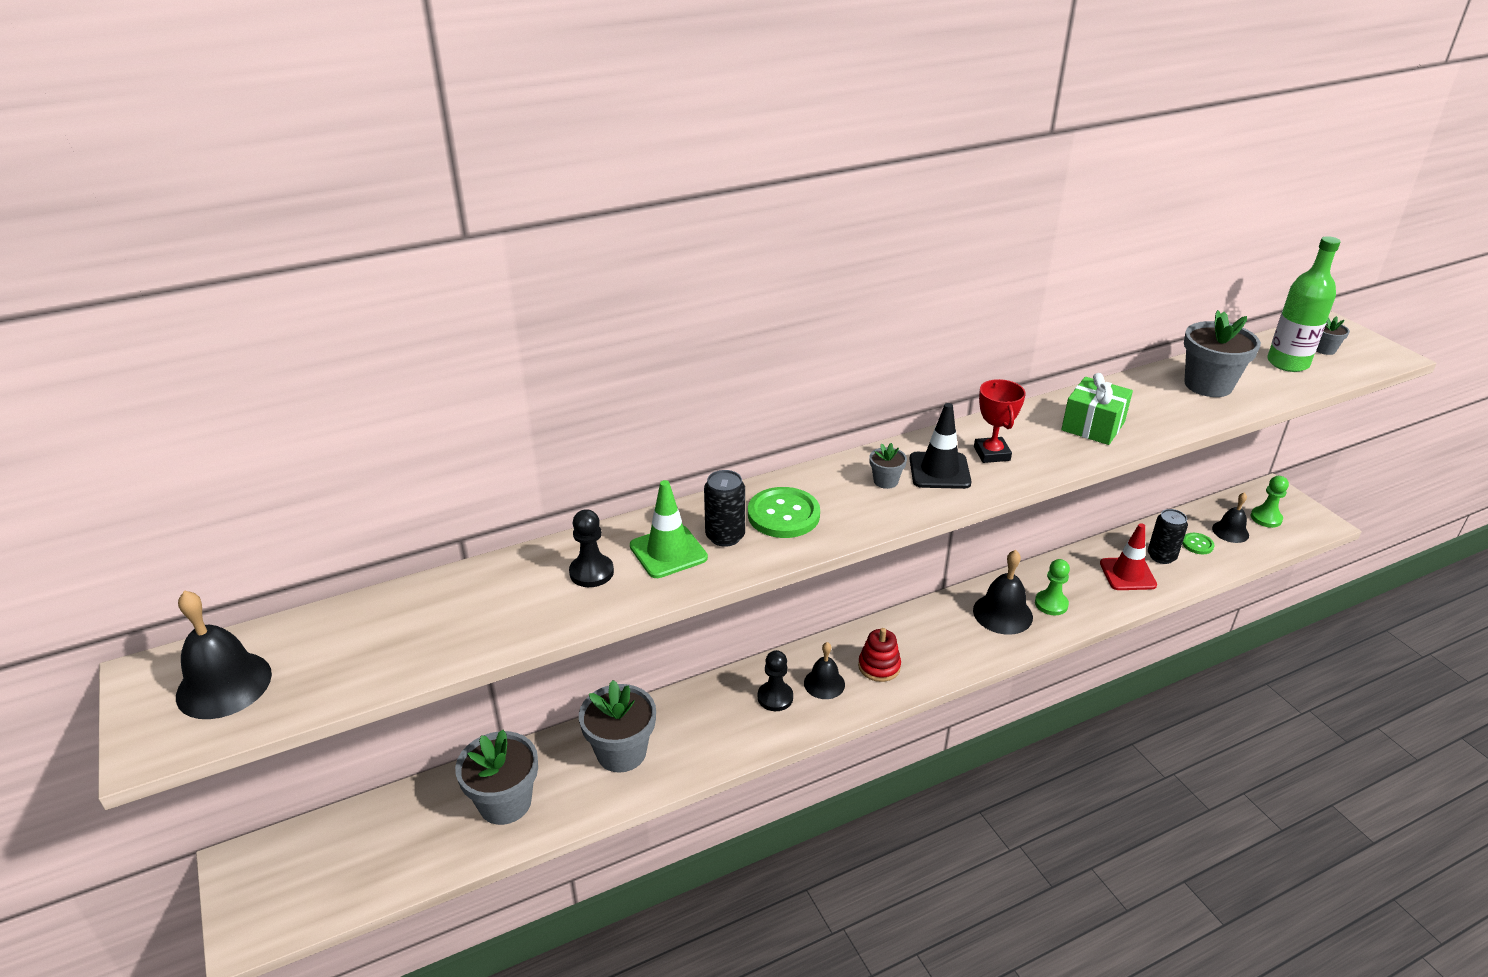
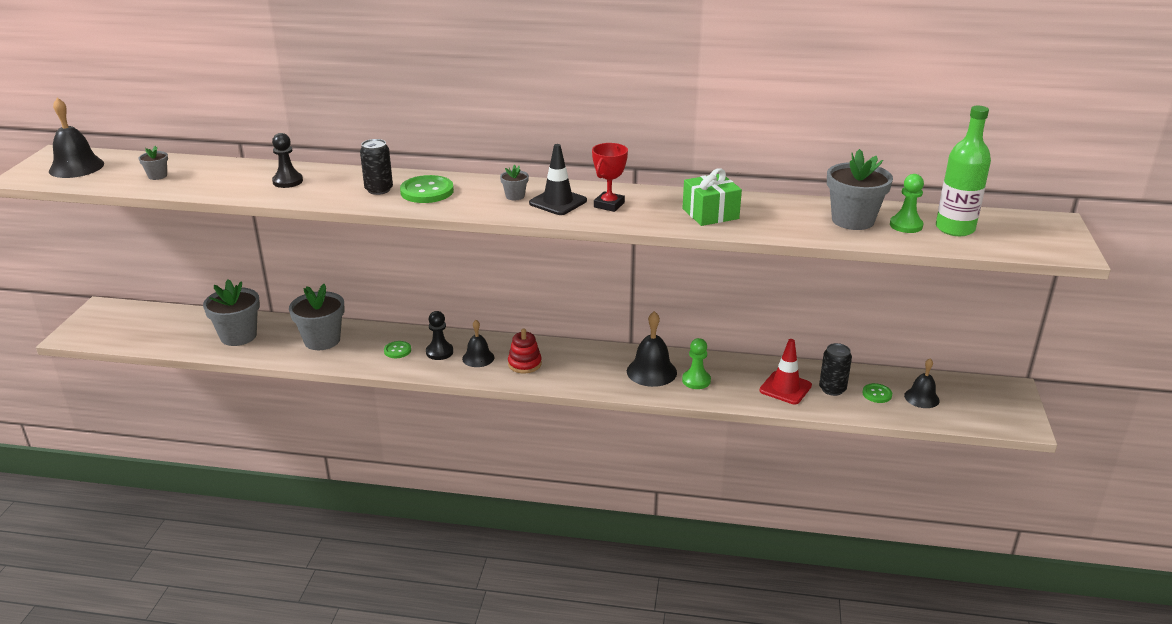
camera: 35 degrees right, 5 degrees down
(668, 552) = (338, 186): green traffic cone -> none
(727, 720) = (397, 350): none -> green button
(1266, 518) = (971, 402): green pawn -> green pawn (906, 225)
(1324, 349) = (1010, 231): grey flower pot -> grey flower pot (157, 176)

